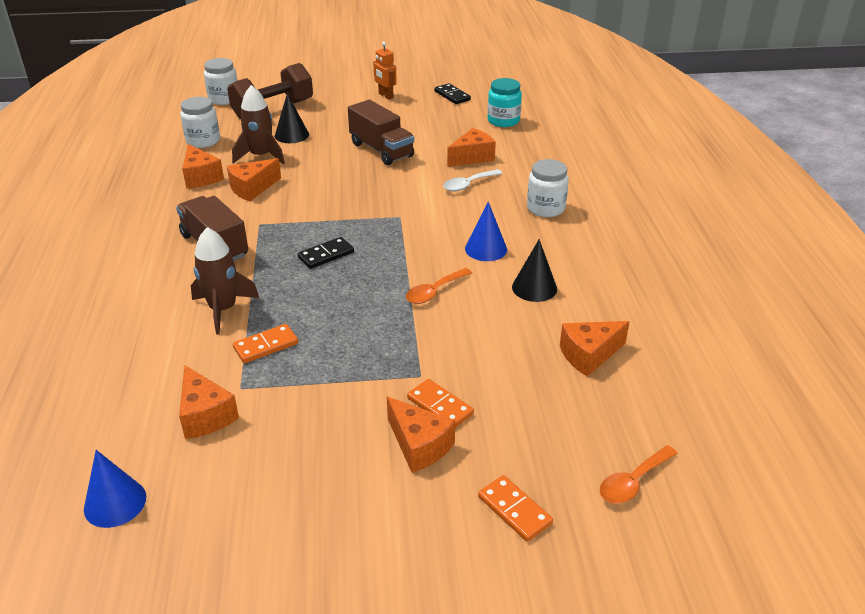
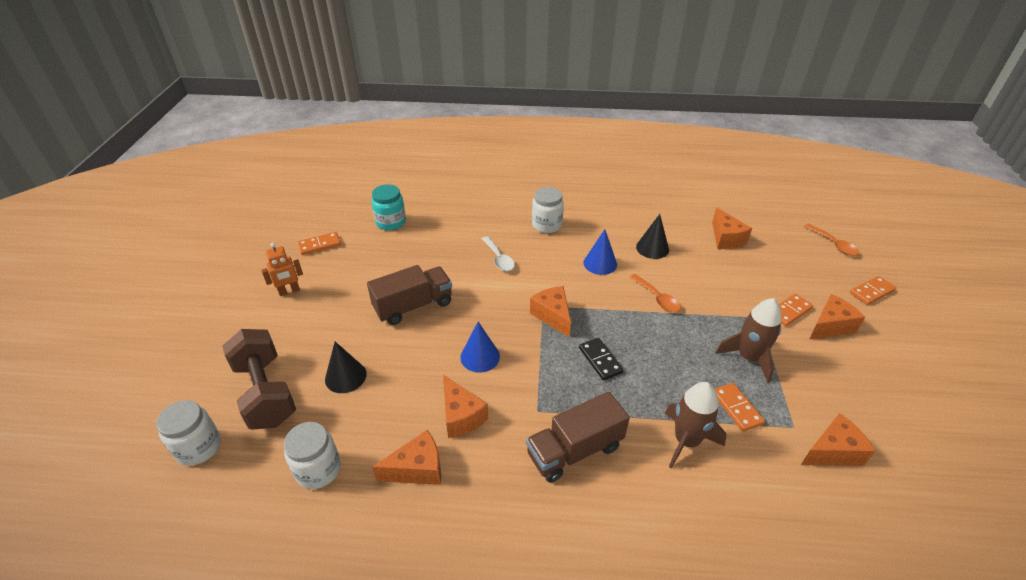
camera: 80 degrees left, 5 degrees up
(115, 503) = (949, 513): blue cone -> blue cone (480, 356)
(261, 156) = (386, 407): brown rocket -> brown rocket (748, 358)
(452, 96) = (319, 245): black domino -> orange domino
(472, 157) = (451, 250): orange cheese -> orange cheese (552, 316)

